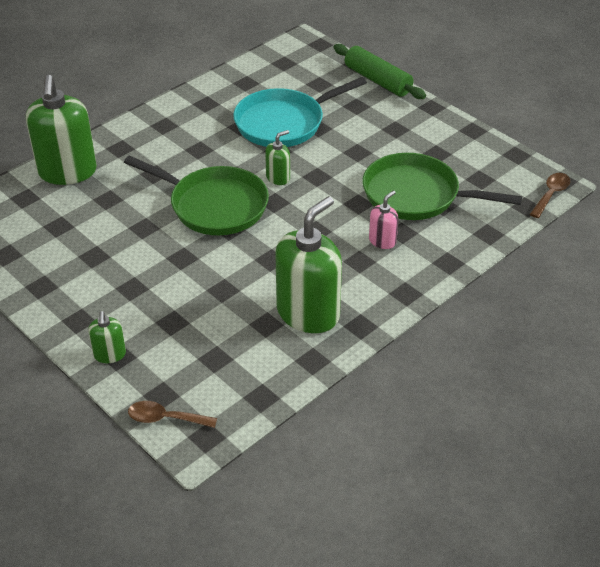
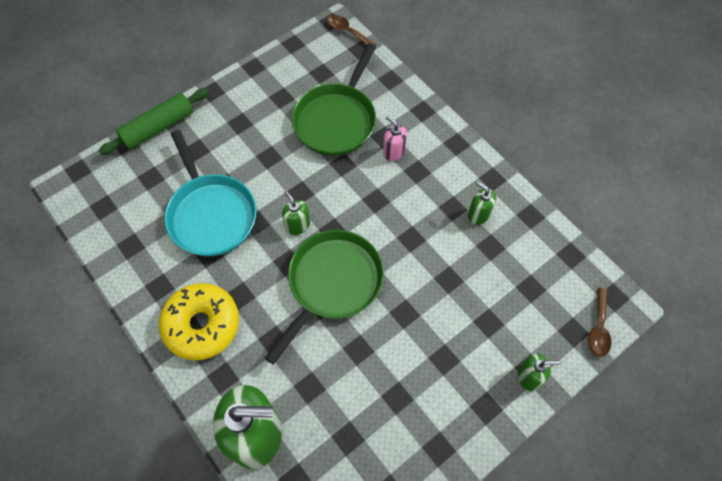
camera: 85 degrees left, 20 degrees up
(169, 131) = (202, 325): none -> yellow donut
(308, 313) = (478, 214): green soap dispenser -> green soap dispenser, size x0.46

